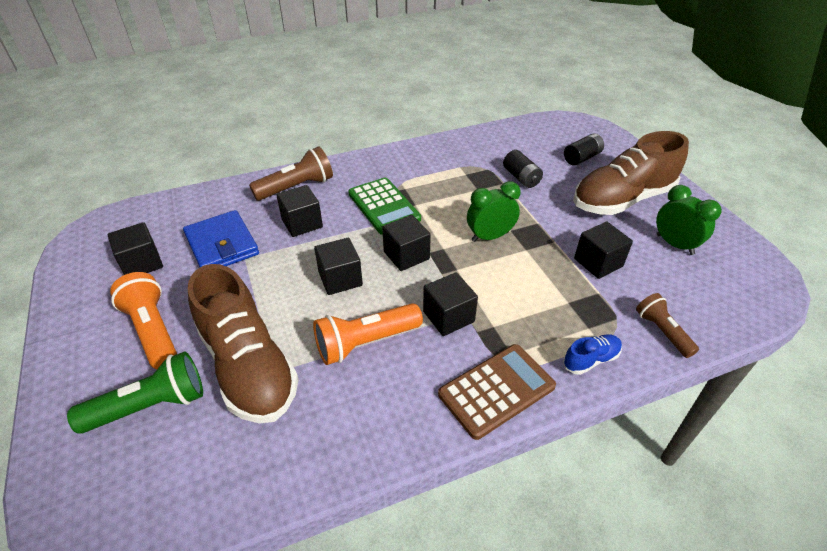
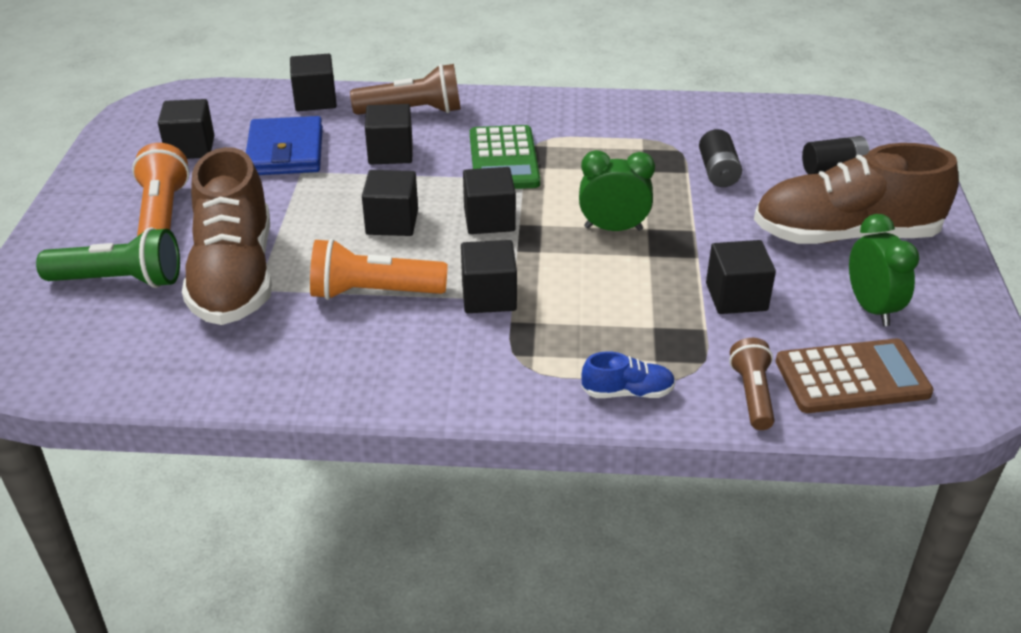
camera: 25 degrees right, 5 degrees down
(219, 197) = (315, 100): none -> black cube
(496, 390) = (485, 383): brown calculator -> brown calculator (852, 377)

